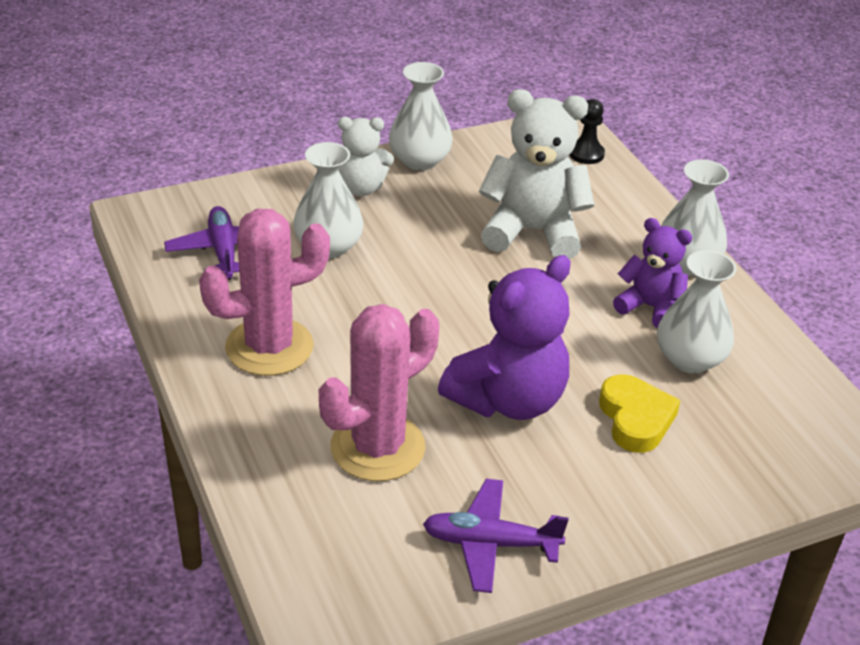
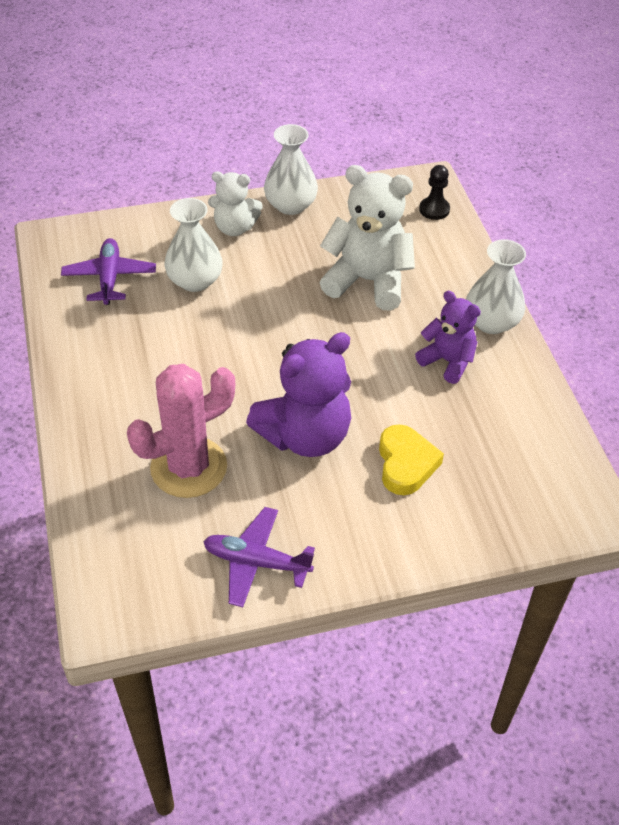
camera: 10 degrees right, 10 degrees up
(269, 347) = (125, 369): pink cactus -> none
(690, 359) = (467, 413): white vase -> none

